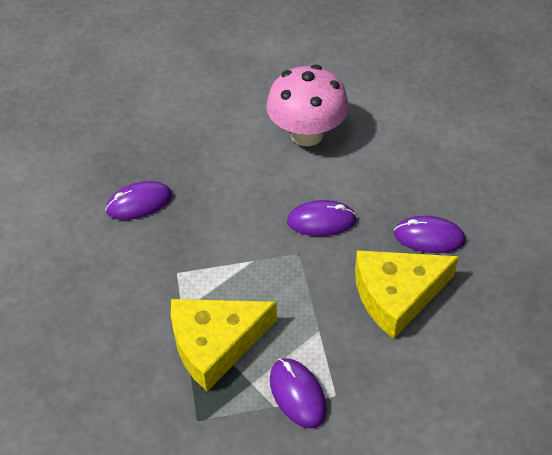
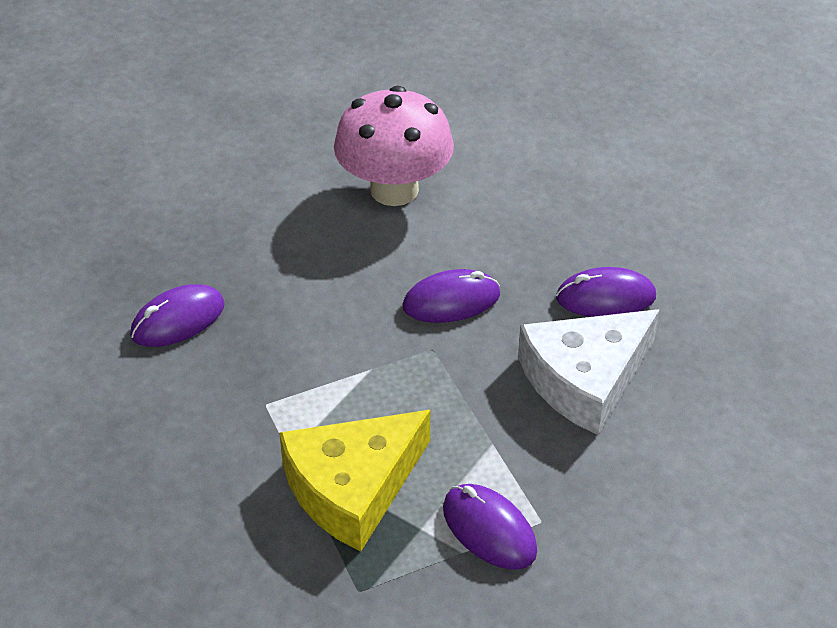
camera: 15 degrees left, 5 degrees down
(396, 295) = (585, 379): yellow cheese -> white cheese

